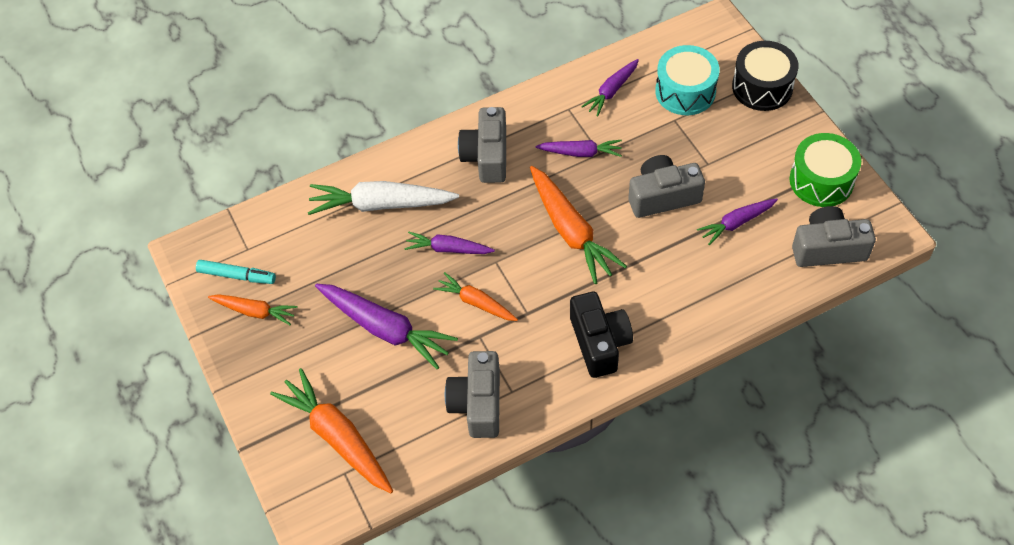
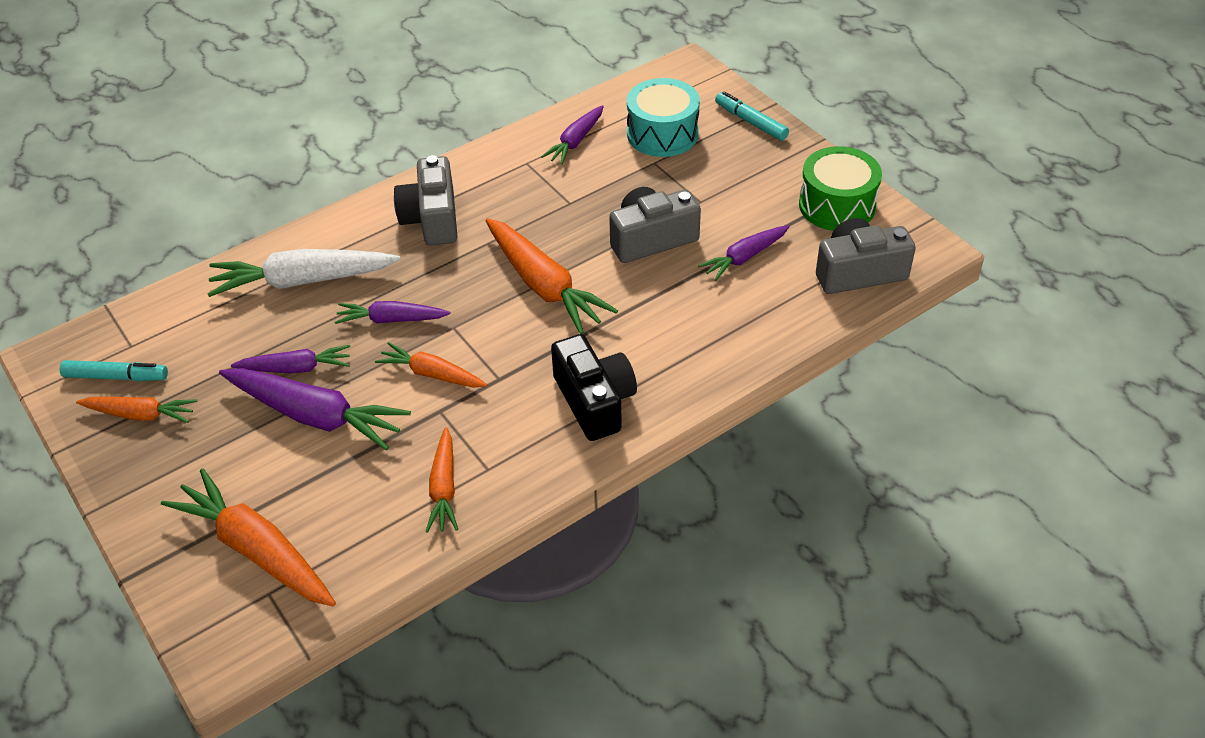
camera: 10 degrees left, 10 degrees down
(477, 403) = (444, 488): grey camera -> orange carrot
(581, 153) = (546, 204): purple carrot -> purple carrot (296, 368)
(762, 87) = (751, 122): black drum -> turquoise marker

